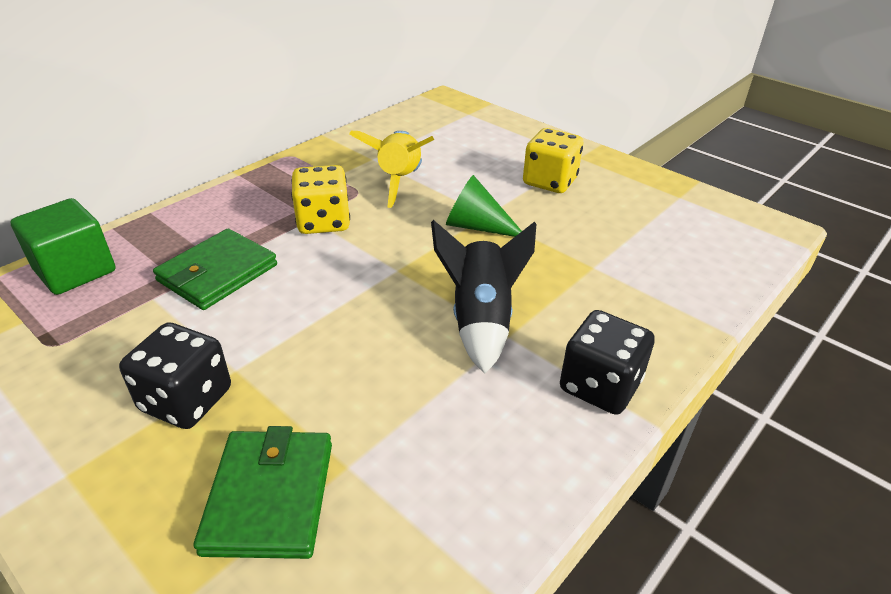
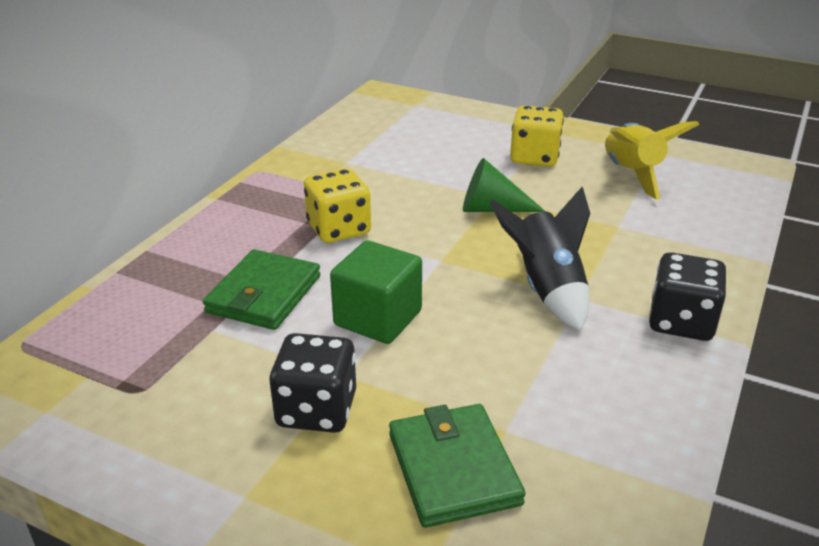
camera: 15 degrees left, 5 degrees down
(75, 270) = (107, 319): green cube -> green cube (378, 318)
(399, 181) = (389, 179): yellow rocket -> yellow rocket (632, 174)

